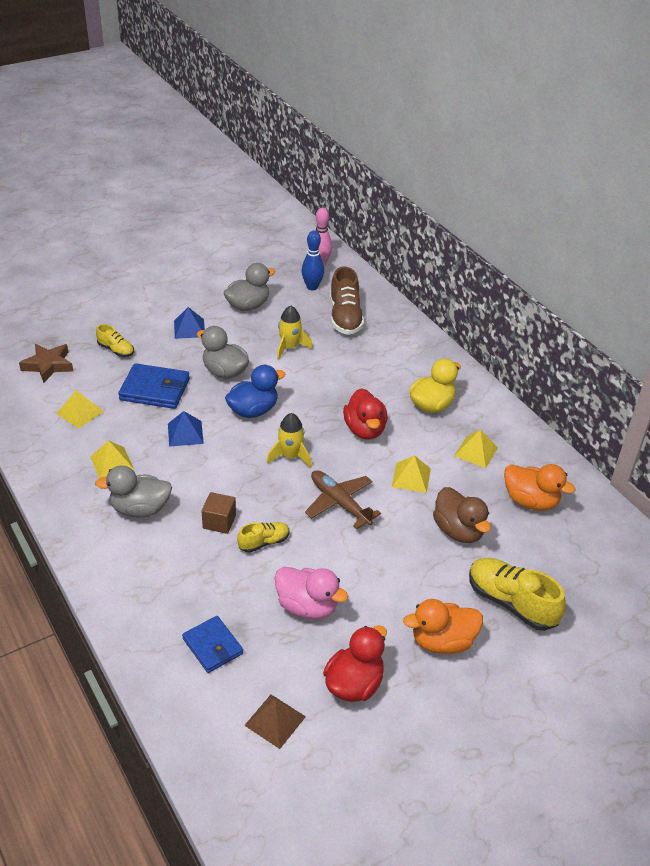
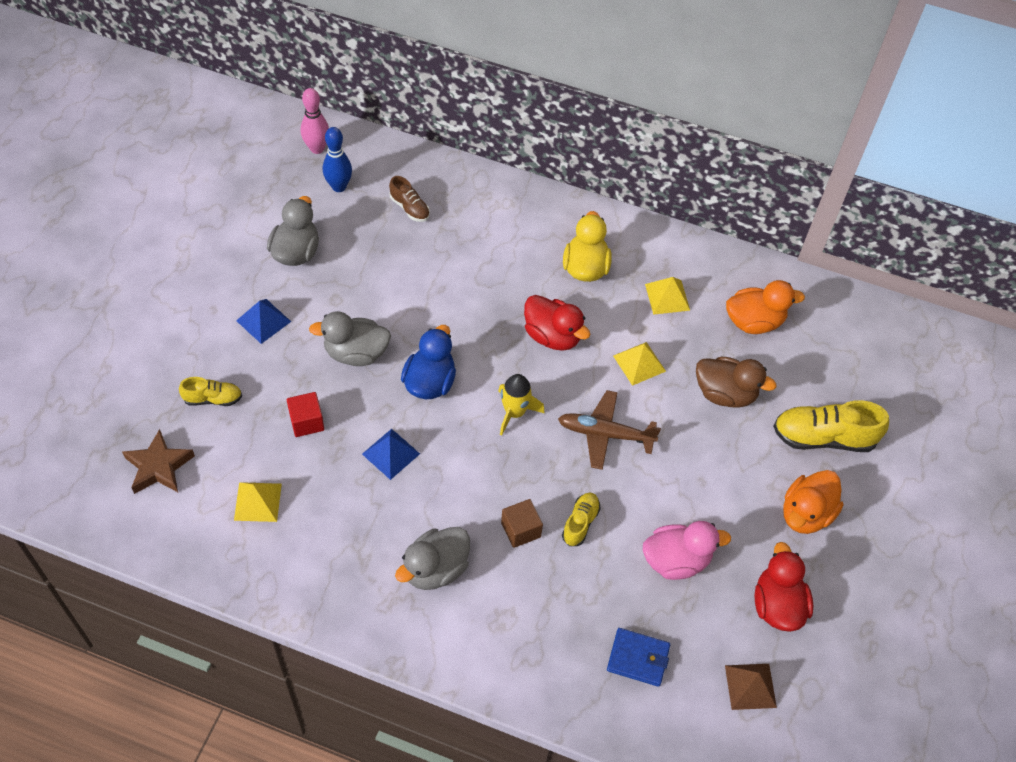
camera: 40 degrees left, 15 degrees up
(112, 463) = (354, 537): yellow pyramid -> none
(155, 389) = (307, 422): blue wallet -> red cube
(290, 347) = (391, 281): yellow rocket -> none
(345, 317) = (409, 208): brown shoe -> brown shoe, size x0.55

